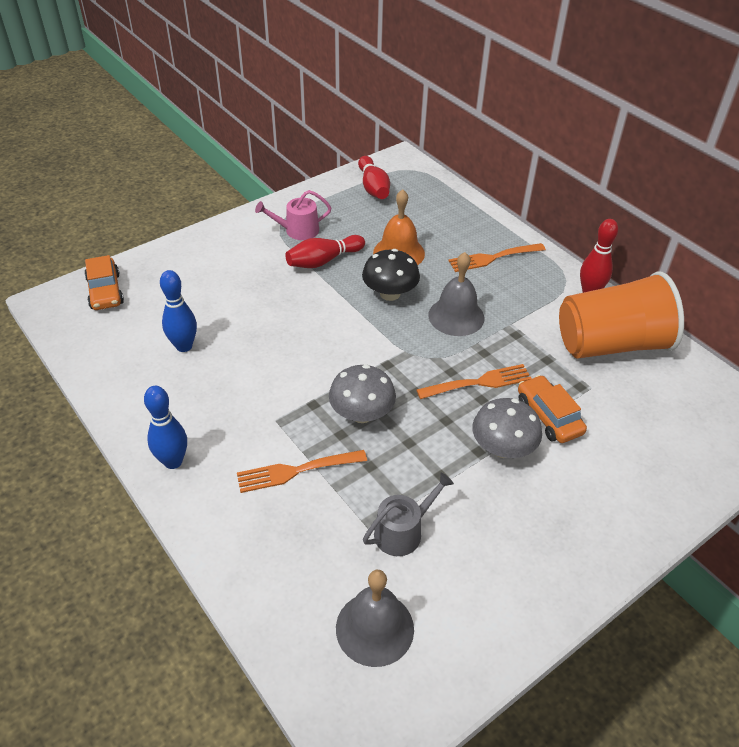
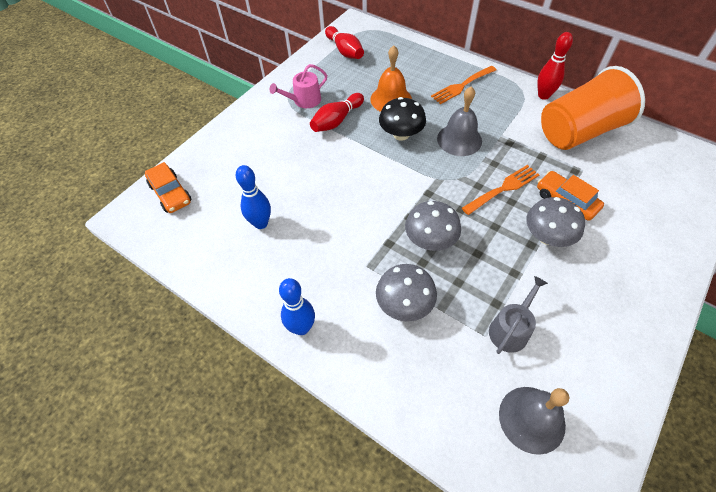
camera: 15 degrees left, 10 degrees up
(296, 471) = (404, 304): orange fork -> grey mushroom

